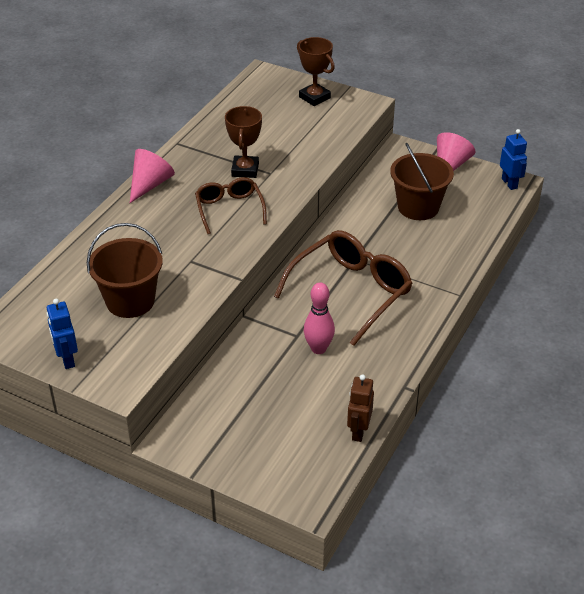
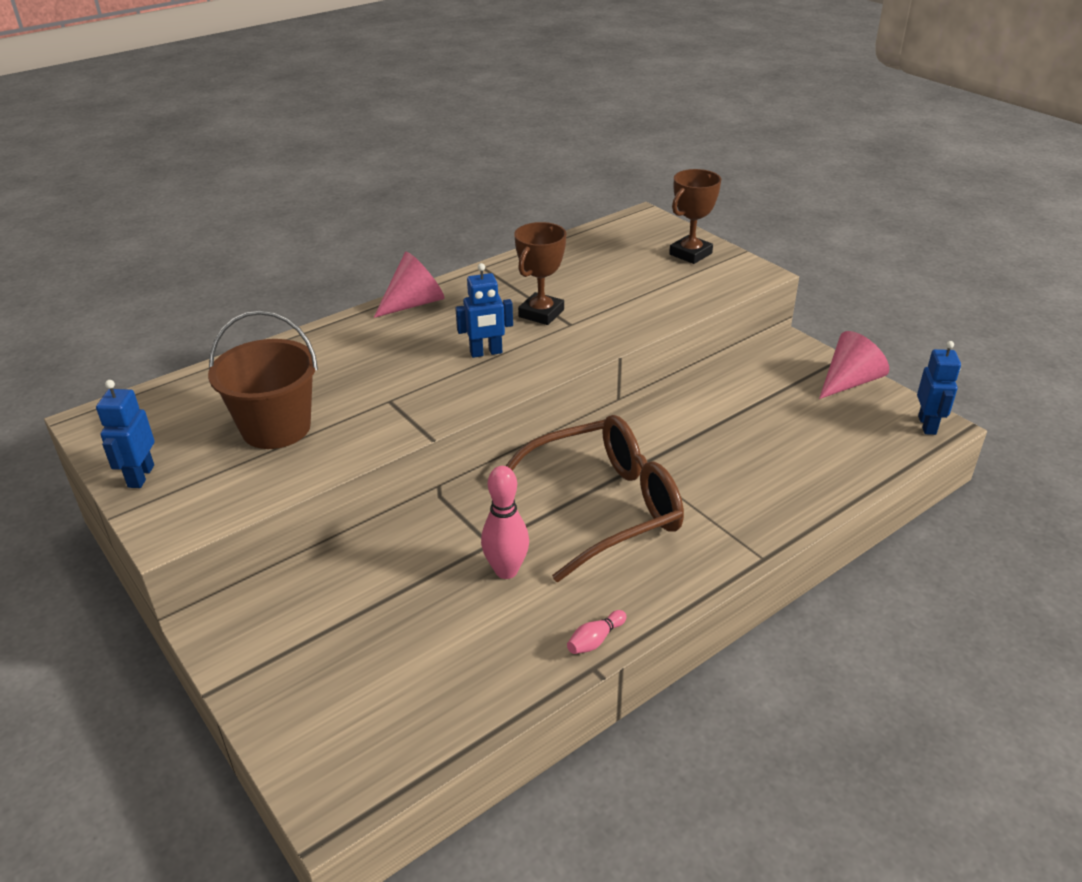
camera: 25 degrees right, 5 degrees down
(229, 209) = (486, 353): brown glasses -> blue robot
(314, 97) = (690, 254): brown trophy -> brown trophy turned 60 degrees clockwise
(358, 431) = (479, 713): brown robot -> none
(396, 371) = (595, 640): none -> pink bowling pin
(418, 207) = (771, 423): brown bucket -> none

